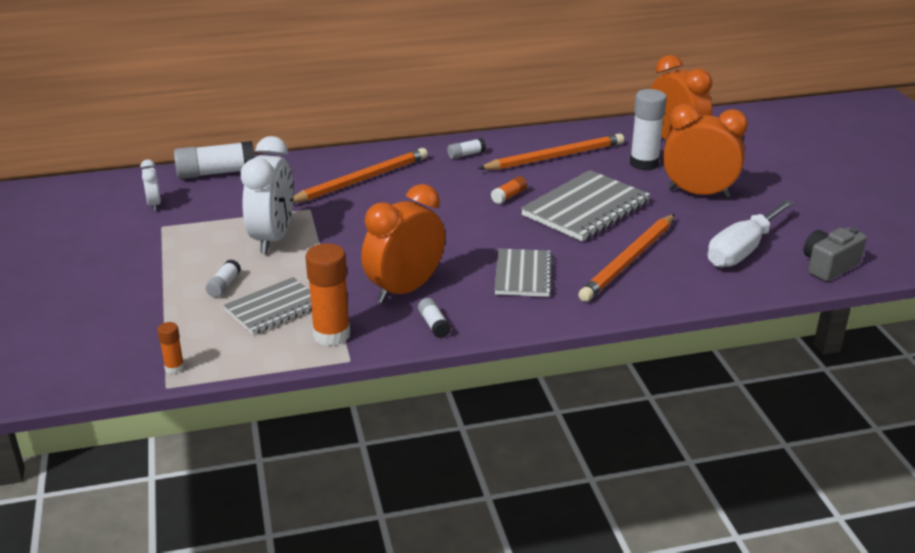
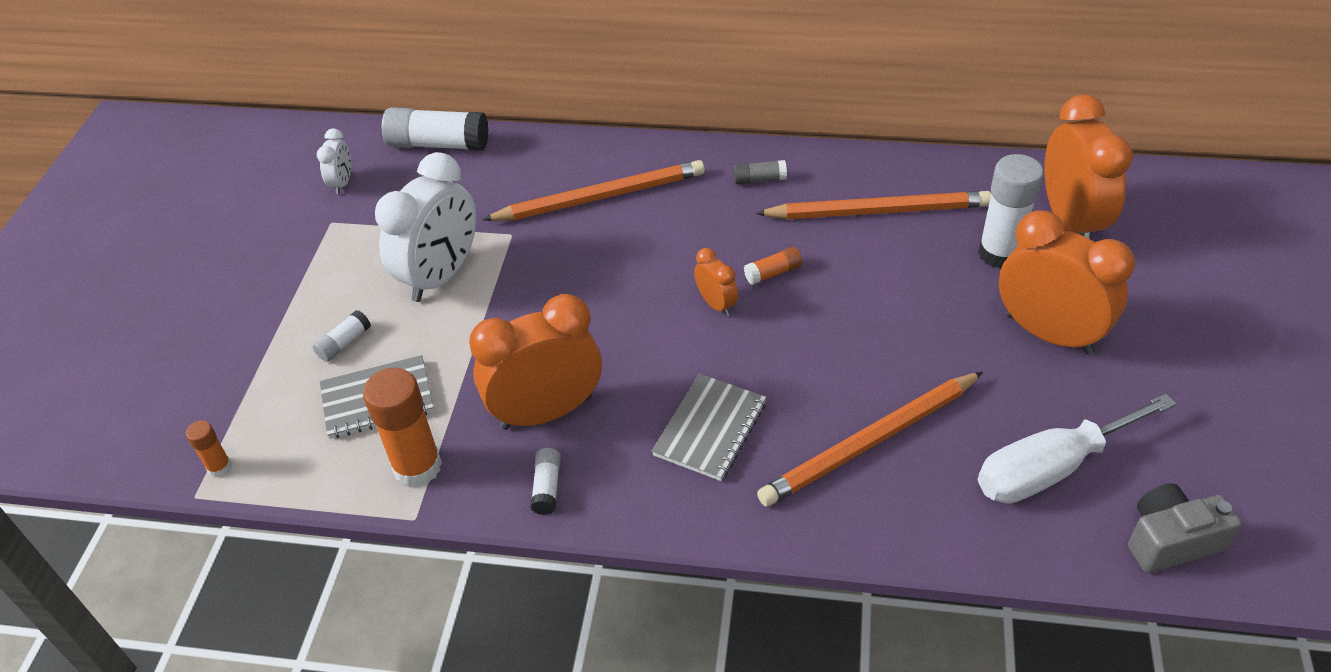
camera: 25 degrees right, 15 degrees up
(466, 155) = (759, 179): white glue stick -> grey glue stick
(482, 217) = (716, 304): none -> orange clock
(586, 209) = (865, 324): grey notebook -> none

